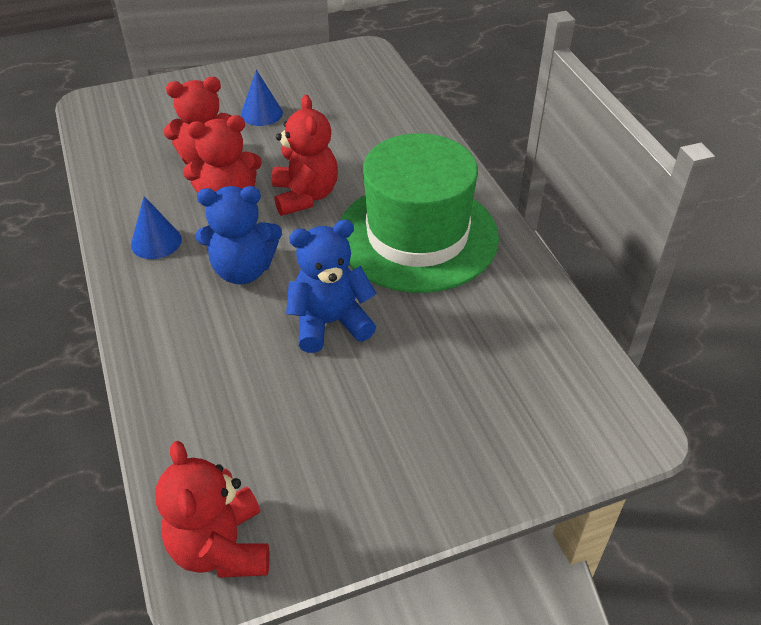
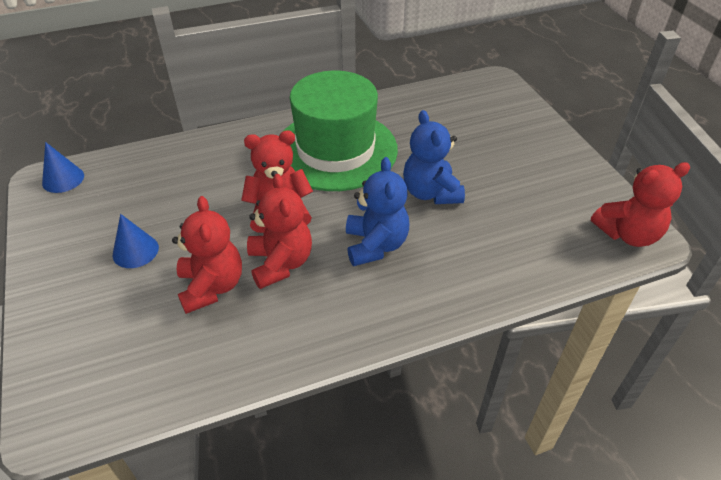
camera: 90 degrees left, 0 degrees up
(156, 242) = (337, 311): blue cone -> blue cone (63, 179)

